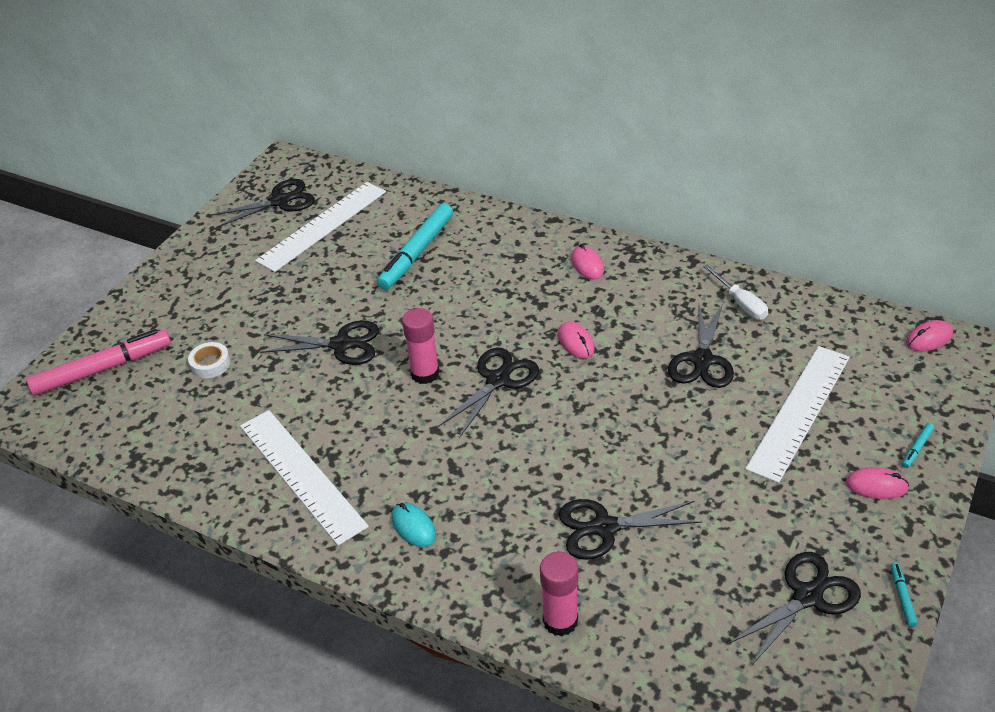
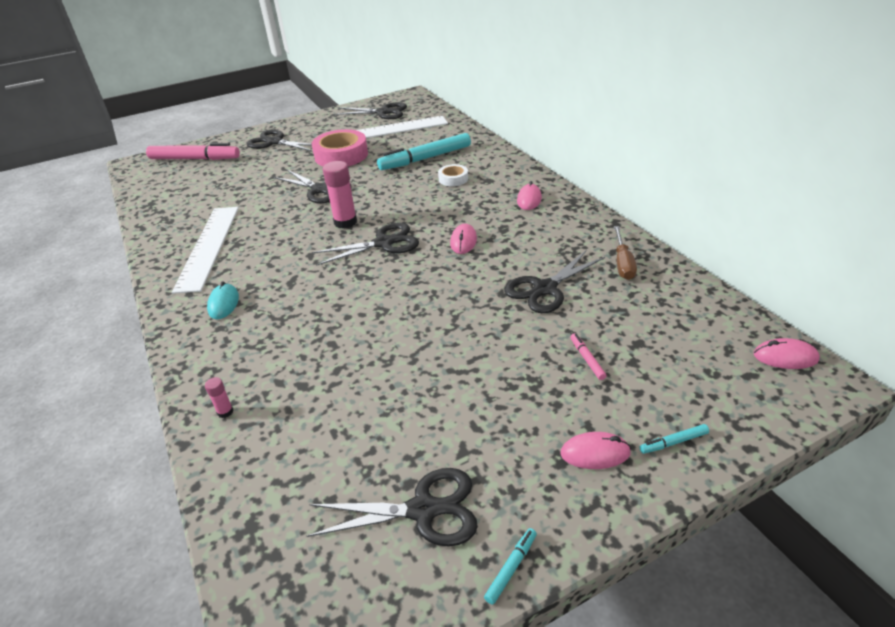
camera: 35 degrees right, 5 degrees down
(210, 364) = (244, 174): white tape -> white tape (453, 179)
(306, 287) = (341, 155): none -> pink tape
(560, 620) = (225, 412): pink glue stick -> pink glue stick, size x0.47
(604, 527) = (334, 366): black scissors -> black scissors (274, 142)
(740, 303) = (623, 263): white screwdriver -> brown screwdriver
(799, 411) = (587, 359): white ruler -> pink marker
(876, 486) = (595, 453): pink mouse -> pink mouse turned 45 degrees counterclockwise

